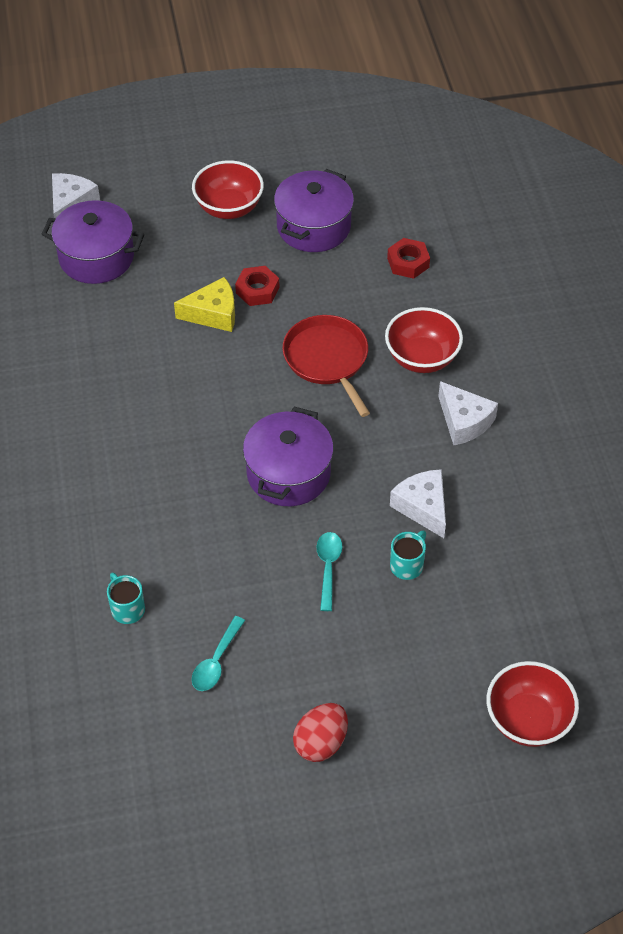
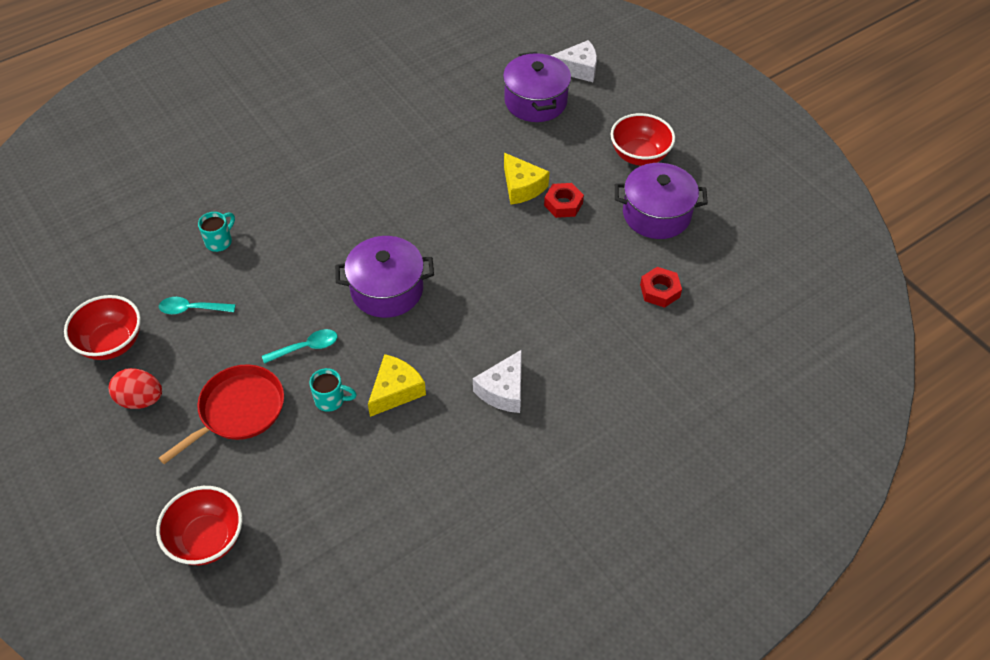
camera: 65 degrees right, 0 degrees up
(327, 359) = (517, 274): red pan -> red pan (238, 410)
(421, 358) = (557, 336): red bowl -> red bowl (111, 343)
(423, 507) = (396, 391): white cheese -> yellow cheese

